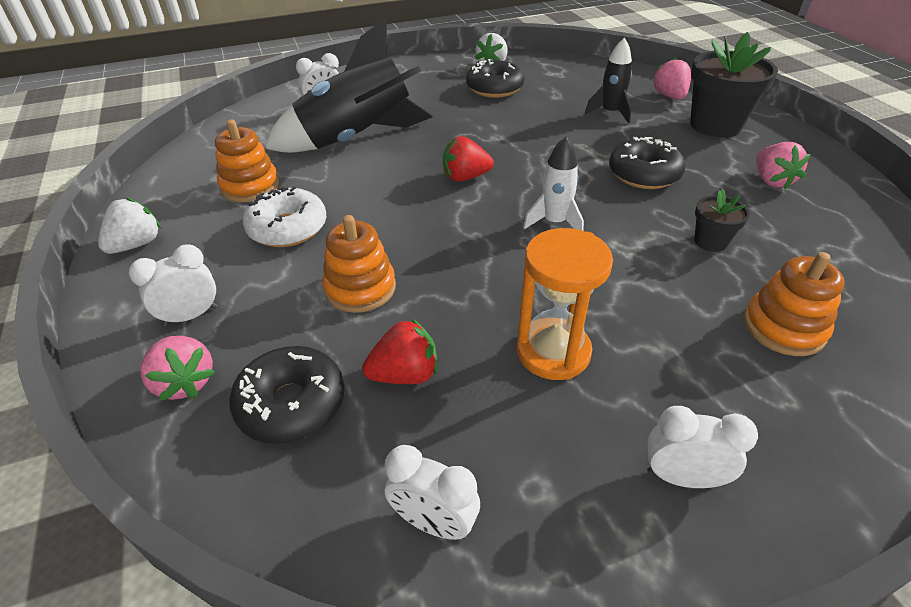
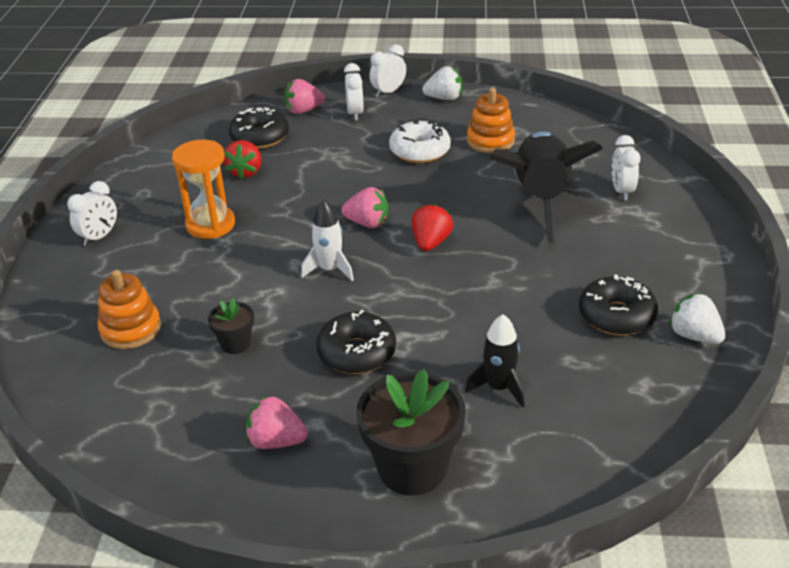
camera: 115 degrees right, 5 degrees down
(136, 244) = (444, 98): white strawberry -> white strawberry turned 60 degrees counterclockwise
(360, 288) = (330, 169): orange stacking toy -> none
(434, 522) = (158, 163): white clock -> white clock (388, 92)
(669, 96) = (513, 468): pink strawberry -> pink strawberry (367, 223)

